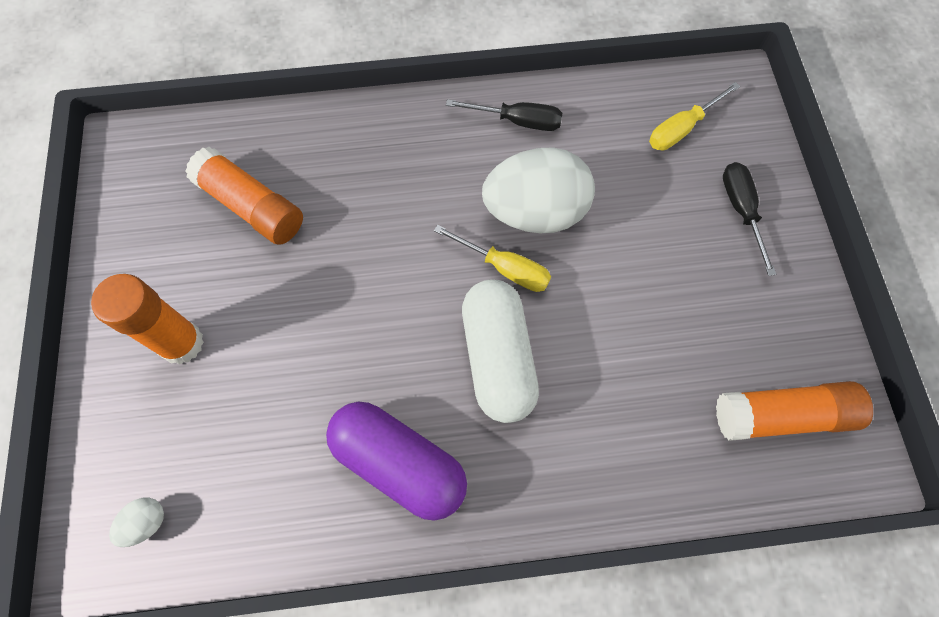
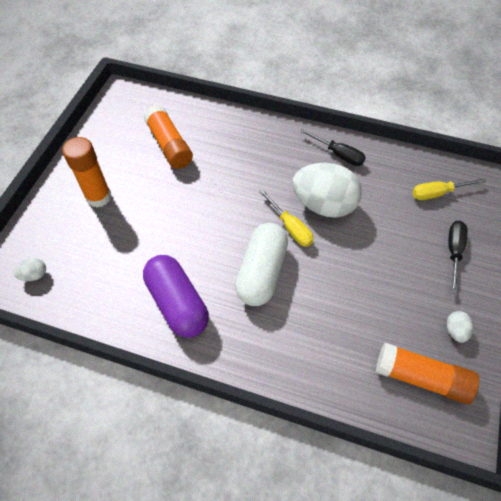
camera: 25 degrees right, 10 degrees down
(794, 327) = (455, 331): none -> white egg

